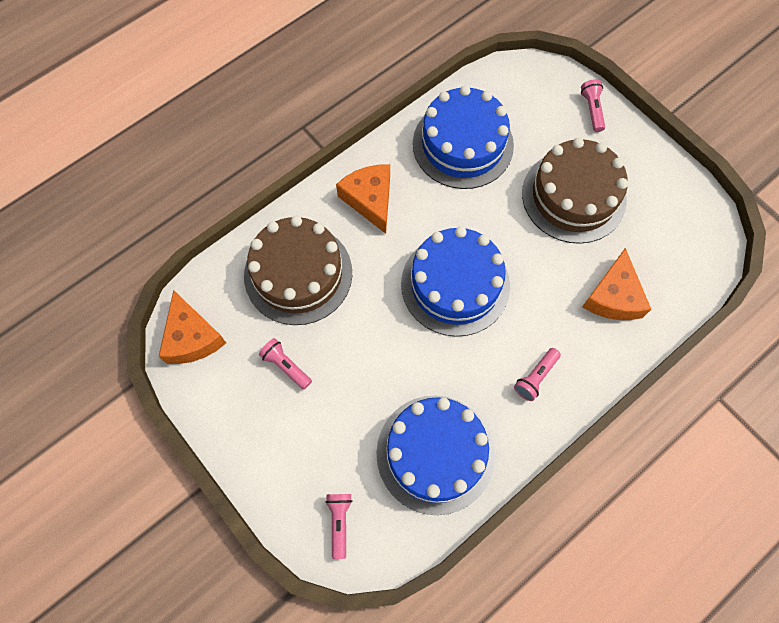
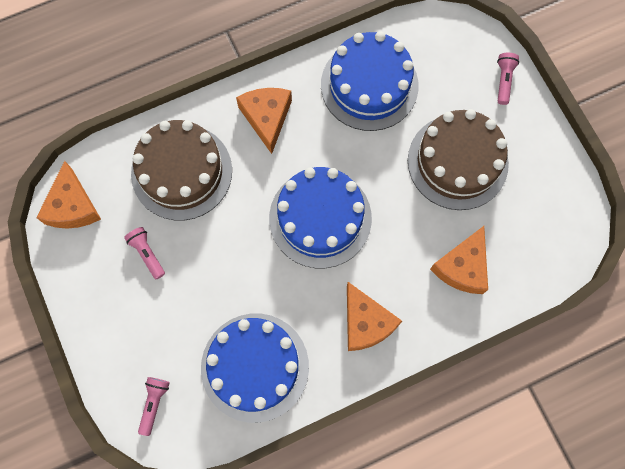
camera: 15 degrees right, 5 degrees up
(535, 377) = (366, 323): pink flashlight -> orange cheese

